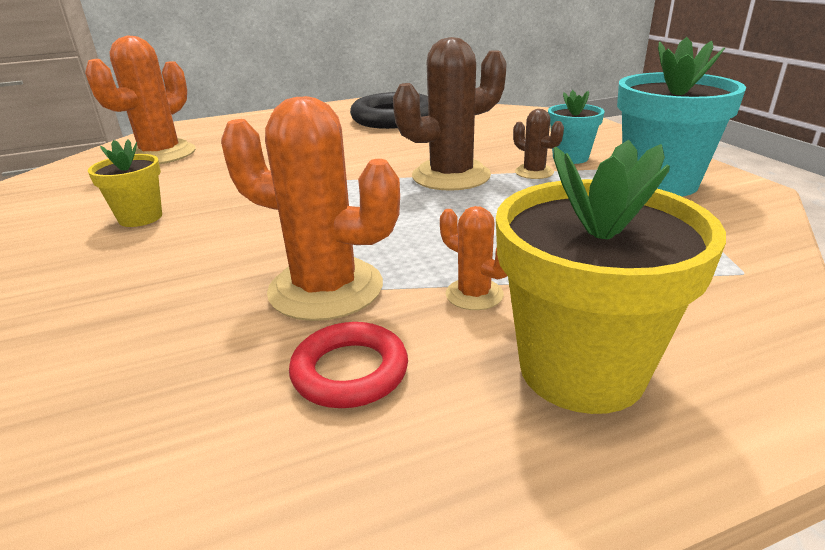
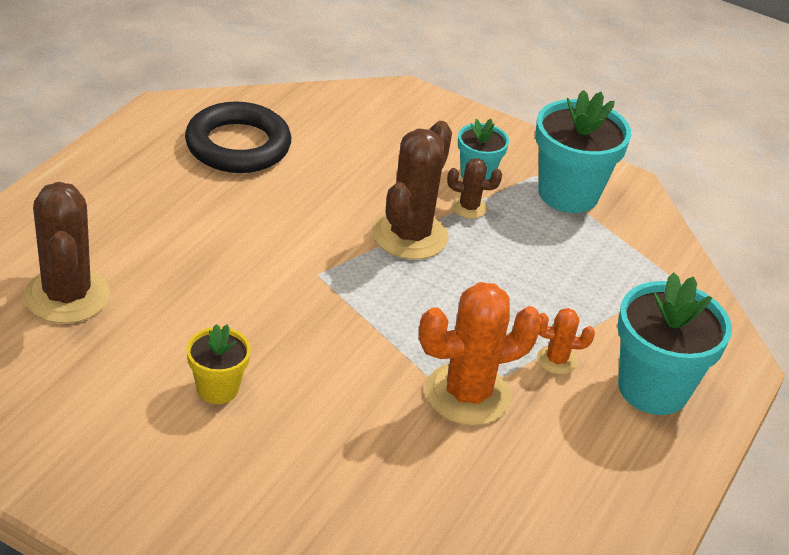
camera: 45 degrees left, 10 degrees up
(161, 154) = (67, 296): orange cactus -> brown cactus
(350, 371) = (552, 443): red ring -> none
(581, 369) = (653, 388): yellow flower pot -> turquoise flower pot

